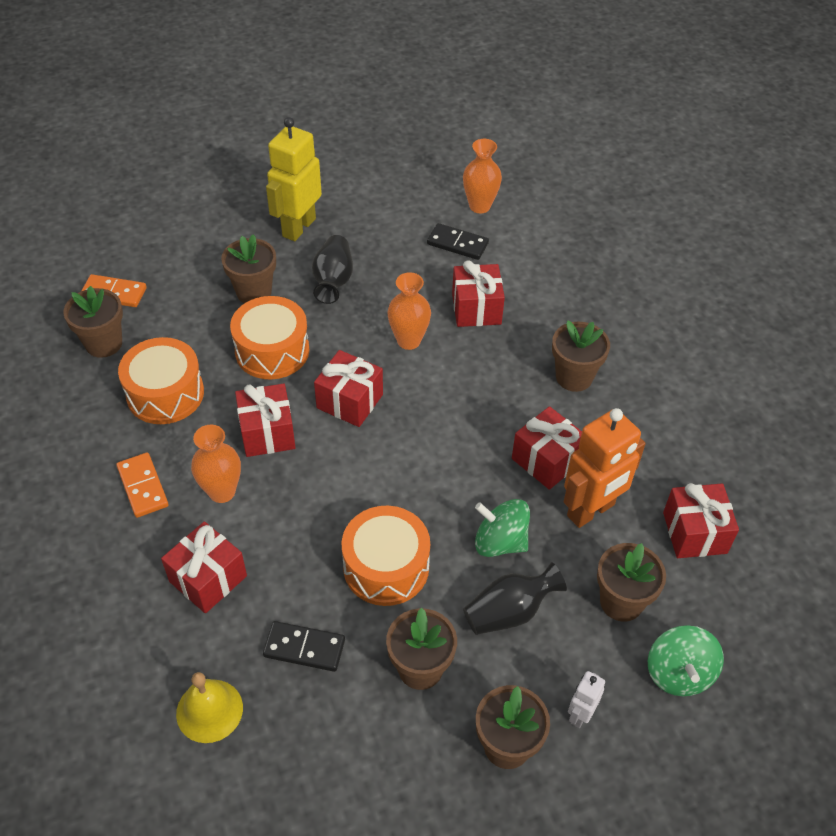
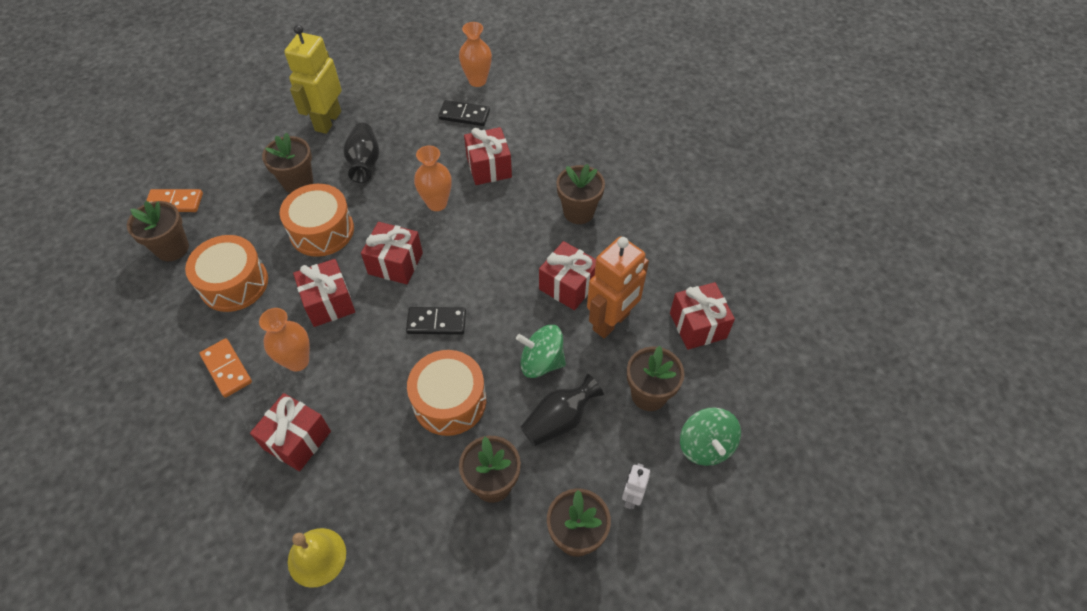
camera: 10 degrees left, 5 degrees up
(304, 648) = (391, 485): black domino -> black domino (436, 322)

